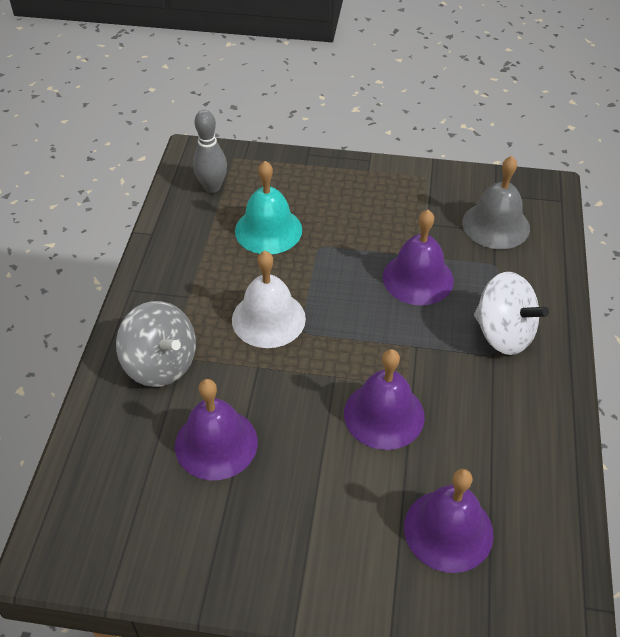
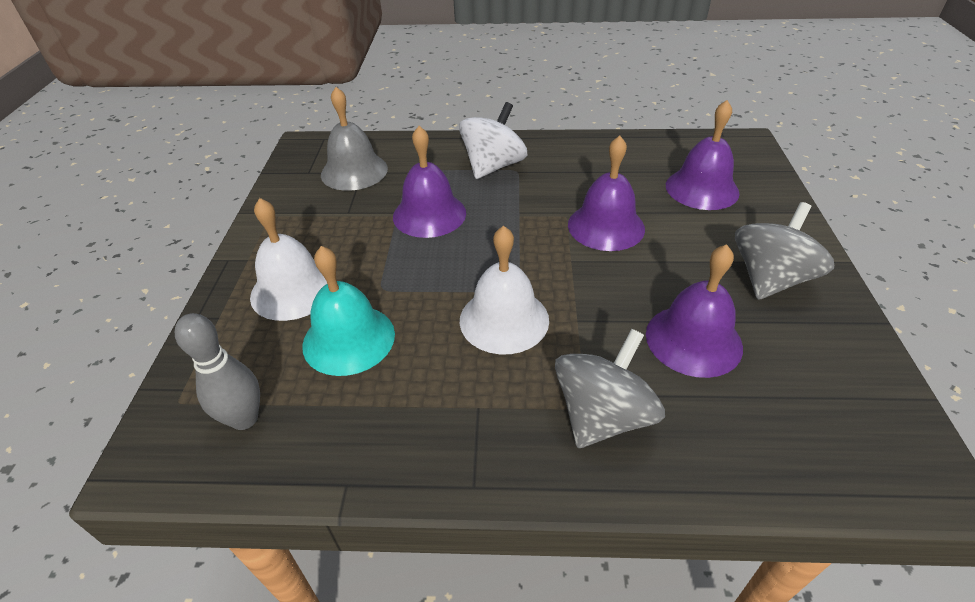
camera: 95 degrees left, 5 degrees down
(279, 537) = (770, 279): none -> grey spinning top
(327, 198) = (293, 290): none -> white bell

